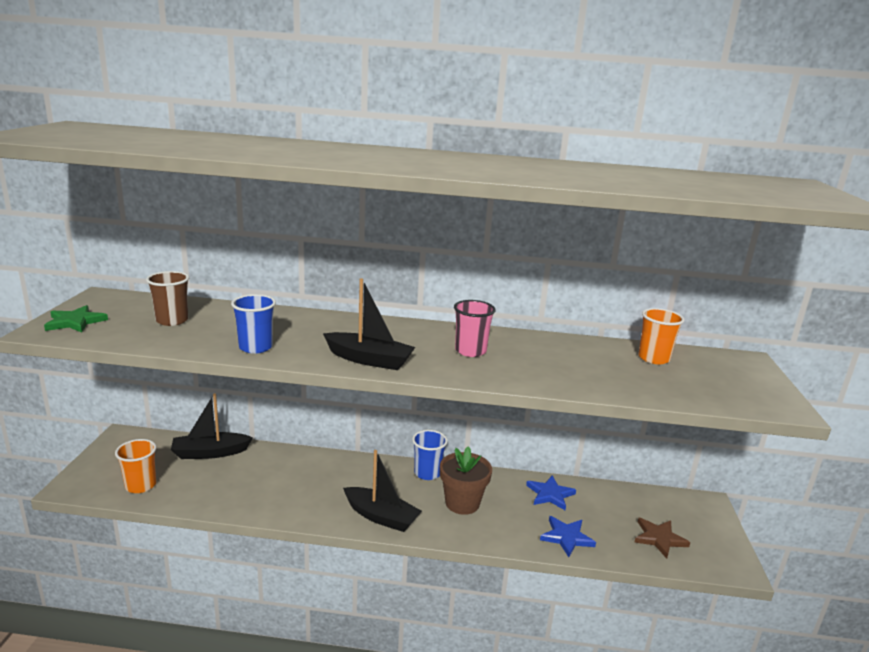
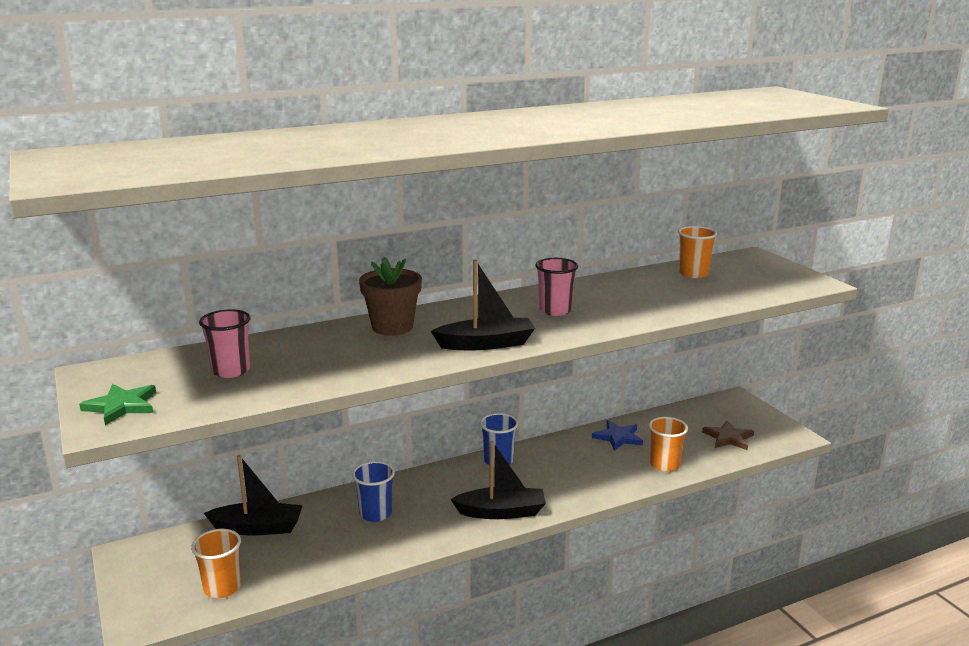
camera: 30 degrees left, 0 degrees up
(172, 320) = (231, 371): brown cup -> pink cup
(210, 453) = (258, 528): black boat -> black boat turned 135 degrees counterclockwise
(255, 347) = (366, 367): blue cup -> blue cup (375, 513)
(462, 503) = (556, 473): brown flower pot -> brown flower pot (392, 327)
(566, 537) = (664, 465): blue star -> orange cup

